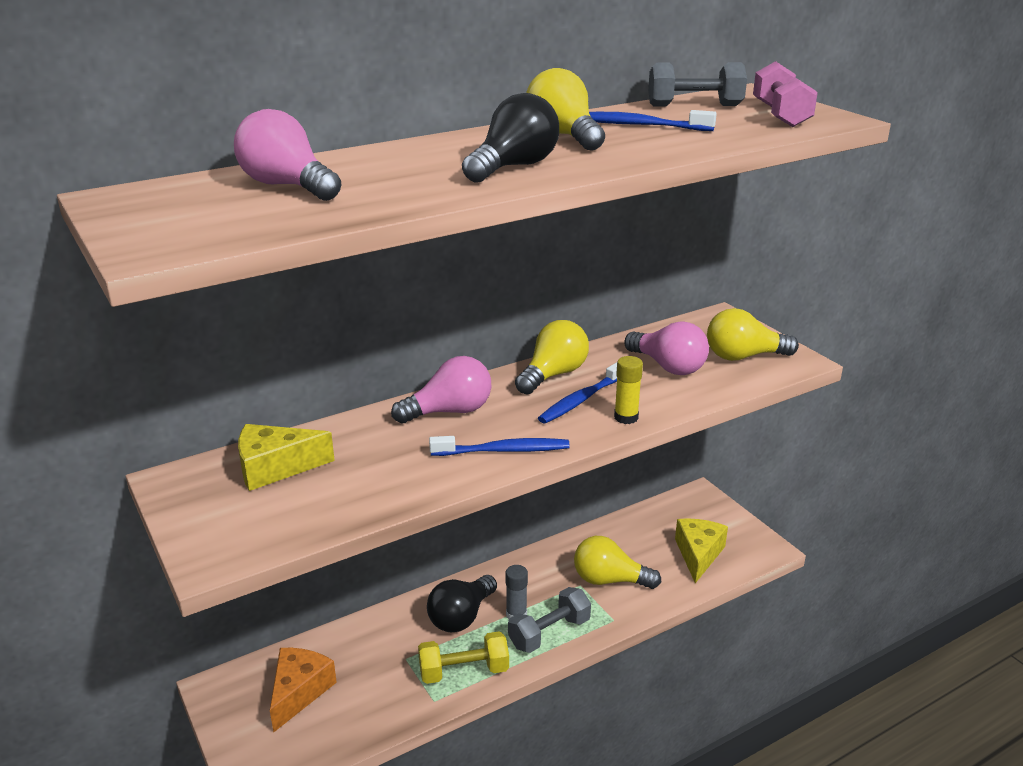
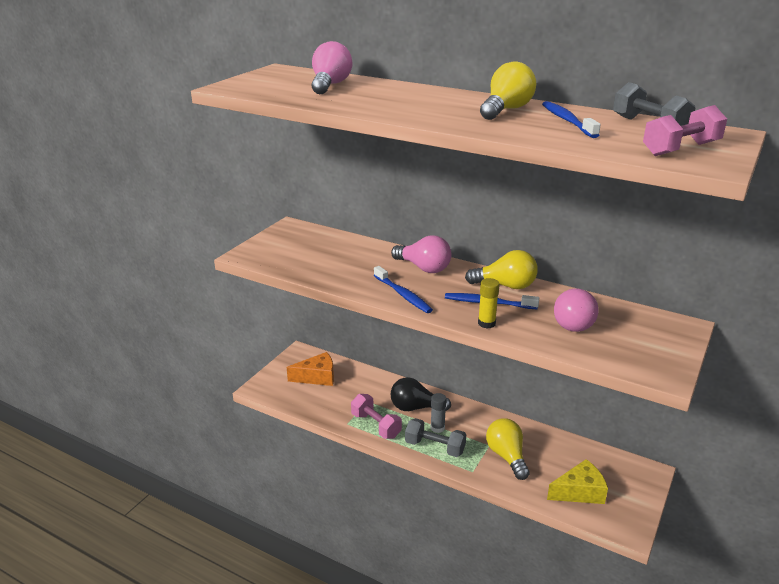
camera: 60 degrees right, 0 degrees up
(275, 468) = (323, 243): yellow cheese -> none
(464, 671) = (376, 425): yellow dumbbell -> pink dumbbell
(513, 167) = (426, 111): black light bulb -> none
(743, 356) = (634, 349): yellow light bulb -> none

